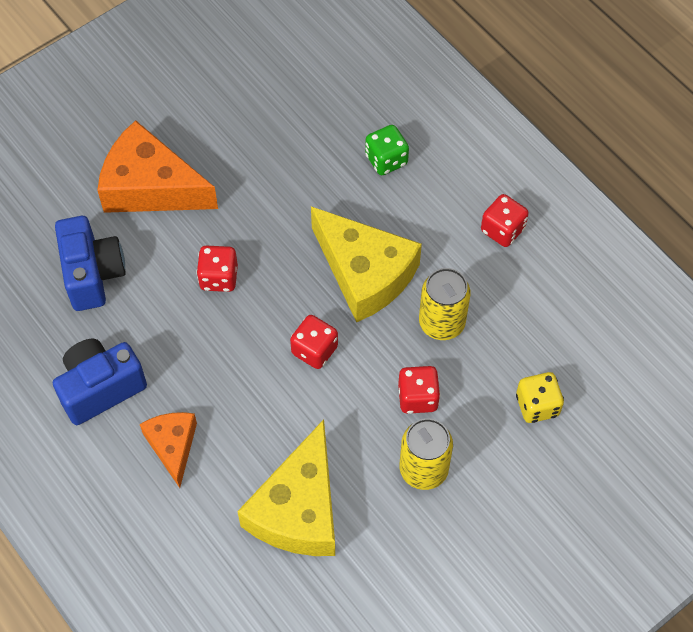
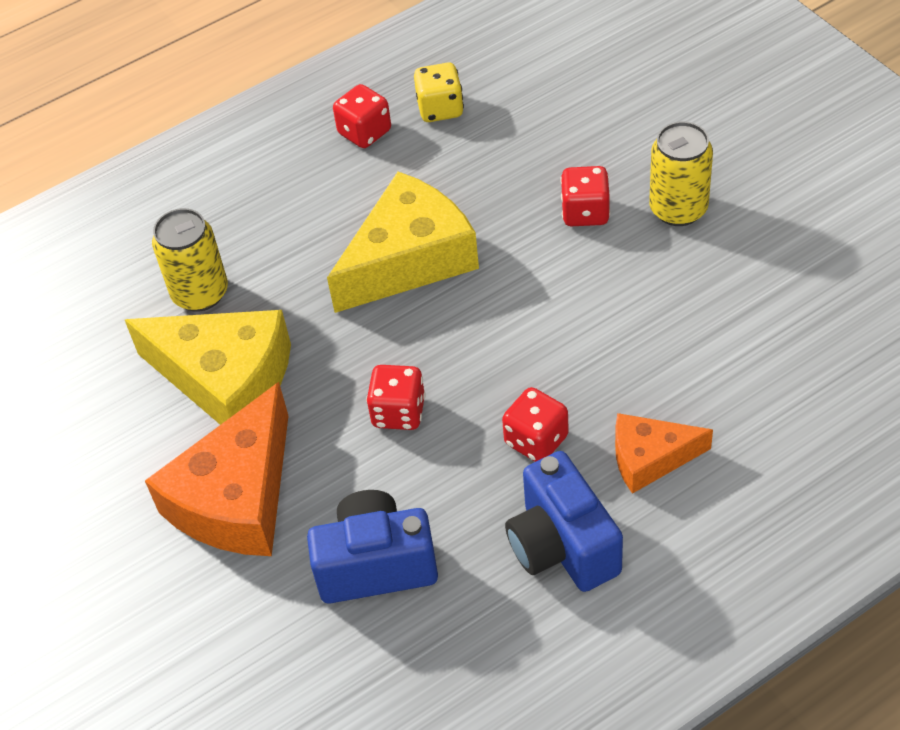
camera: 80 degrees left, 10 degrees down
(298, 509) = (734, 325): yellow cheese -> yellow cheese (226, 380)
(314, 350) = (516, 309): red dice -> red dice (536, 440)
(386, 160) = (244, 237): green dice -> none
(441, 323) = (486, 189): yellow can -> yellow can (200, 293)
(537, 405) = (597, 112): yellow dice -> yellow dice (440, 109)

